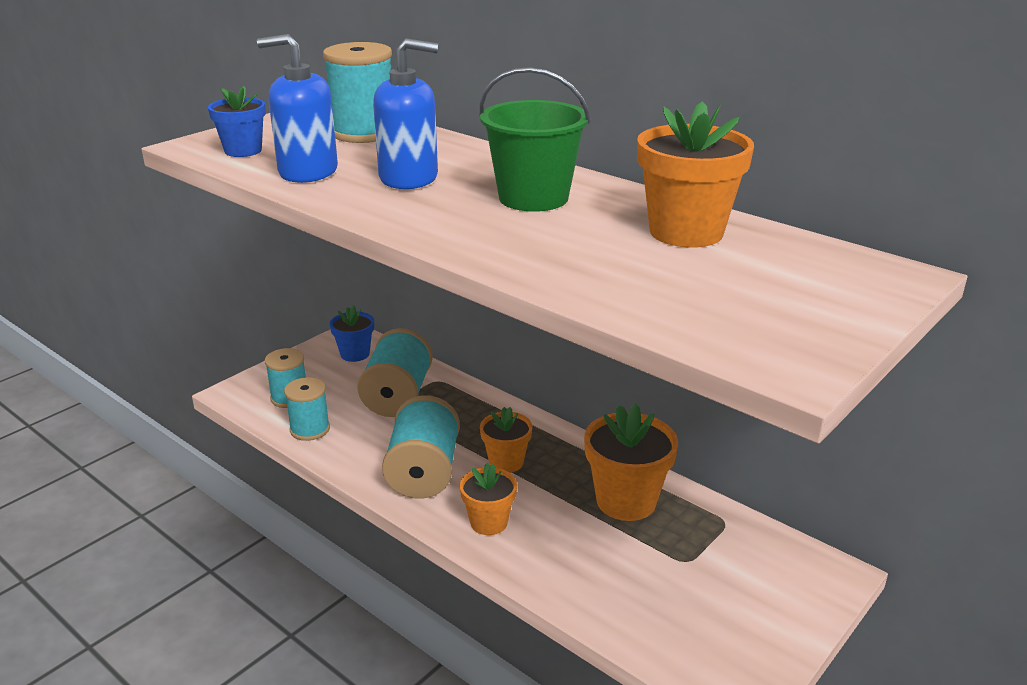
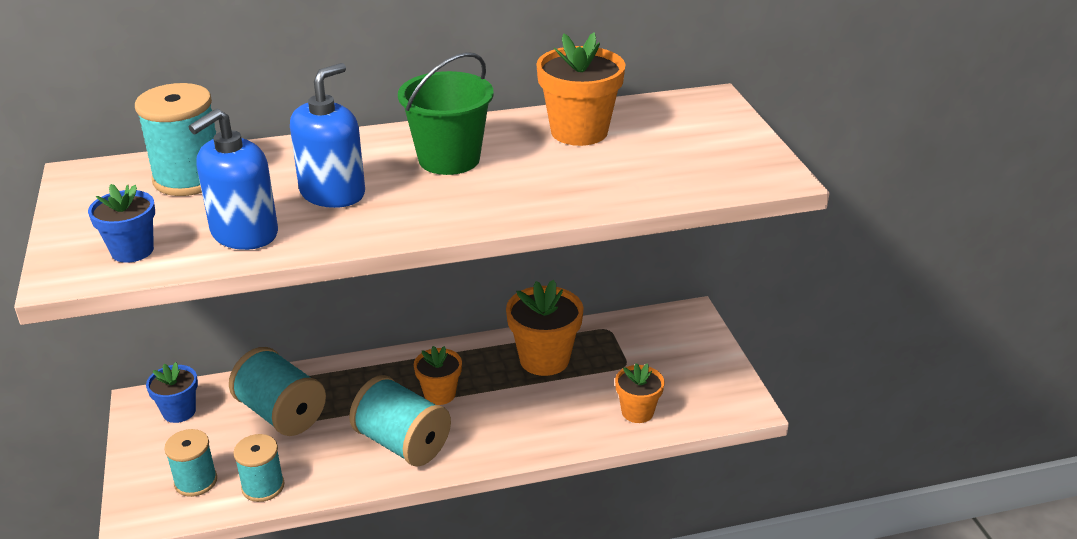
camera: 55 degrees left, 5 degrees up
(489, 522) = (498, 435): orange flower pot -> orange flower pot (637, 412)

